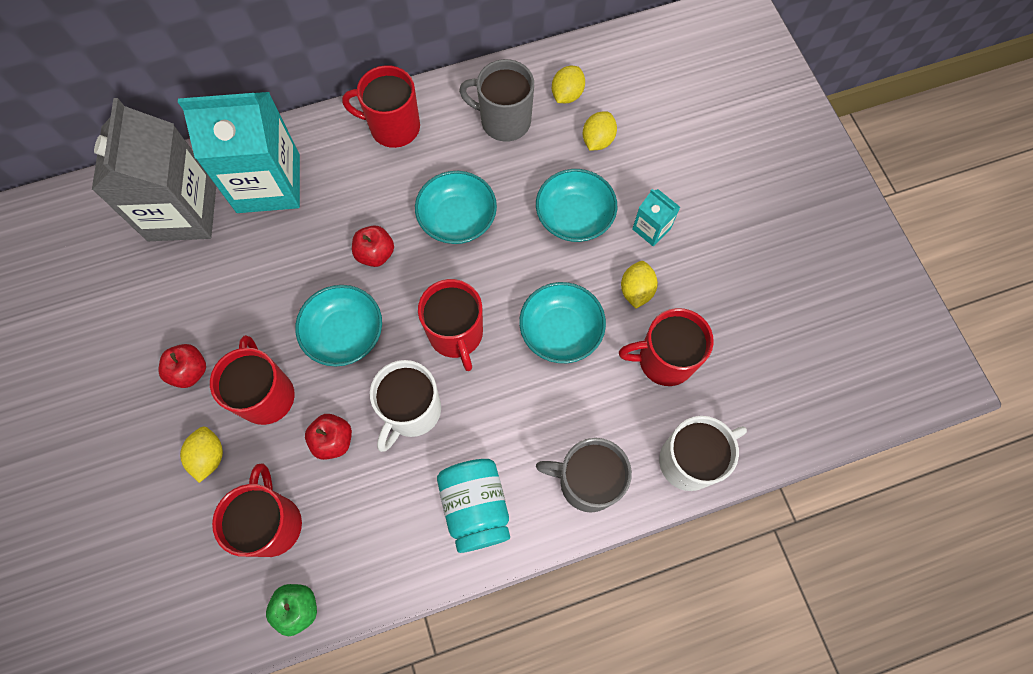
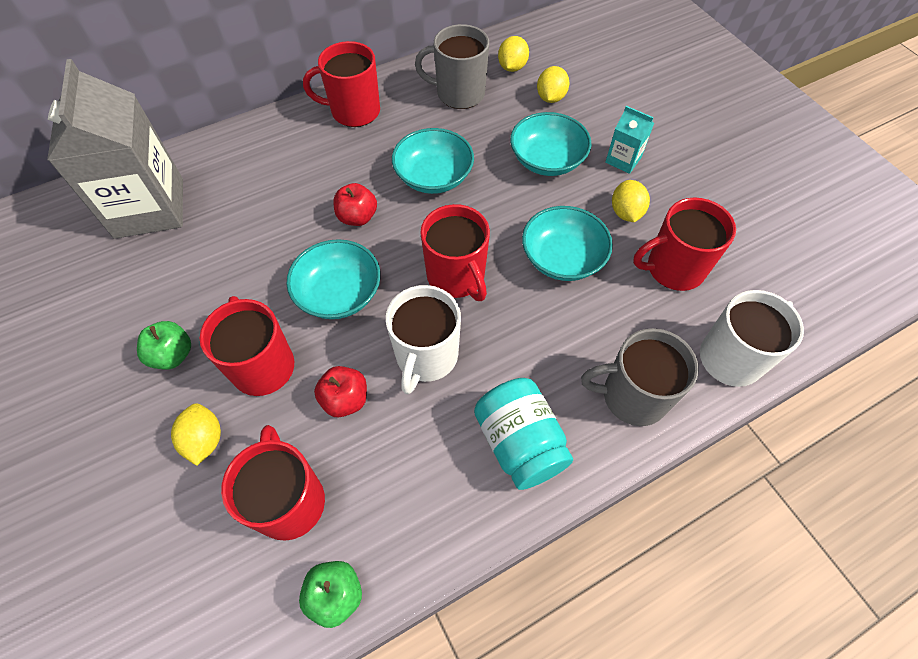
camera: 10 degrees left, 10 degrees down
(190, 371) = (173, 355): red apple -> green apple
(268, 183) = (237, 172): turquoise carton -> none

